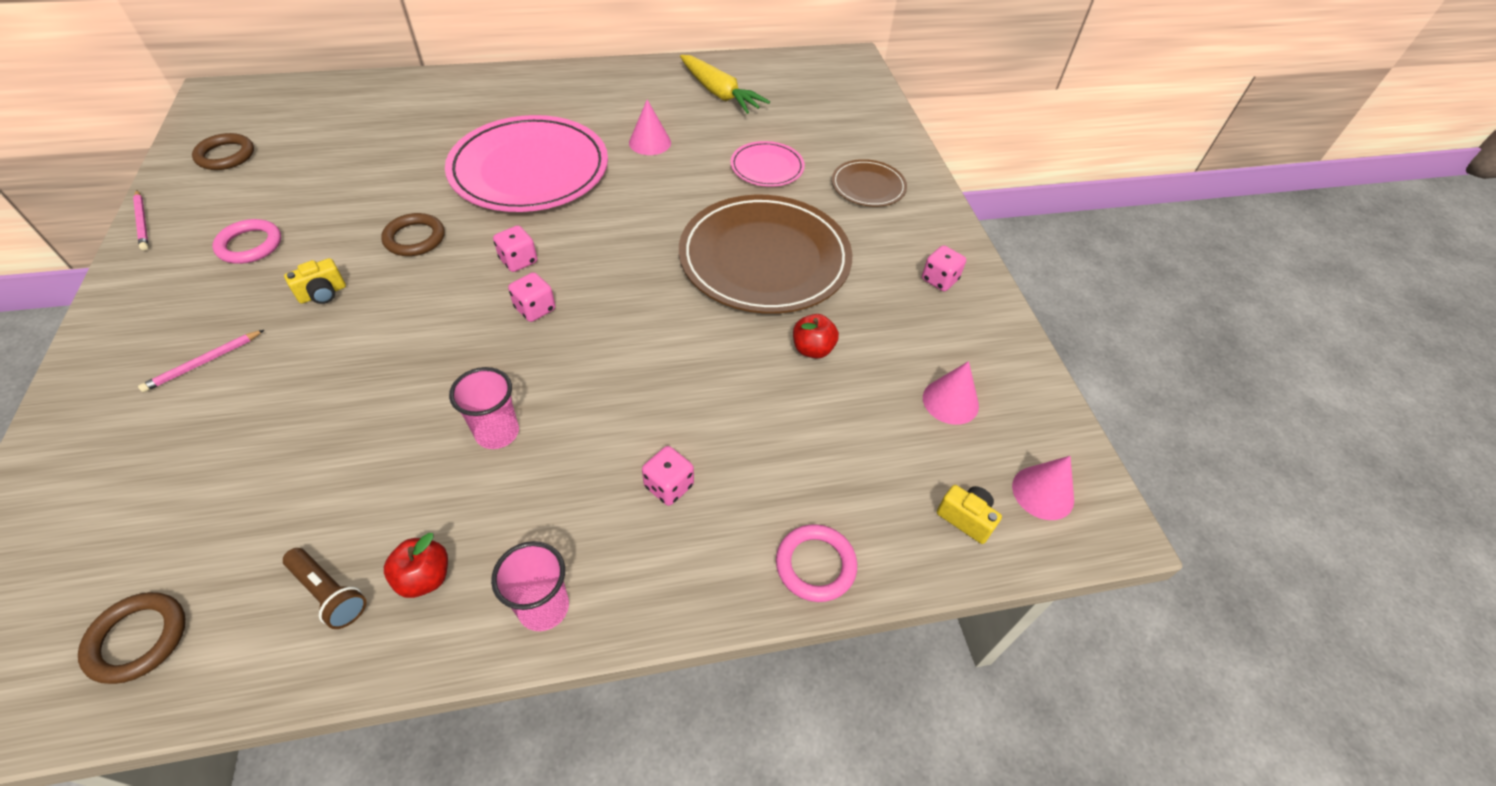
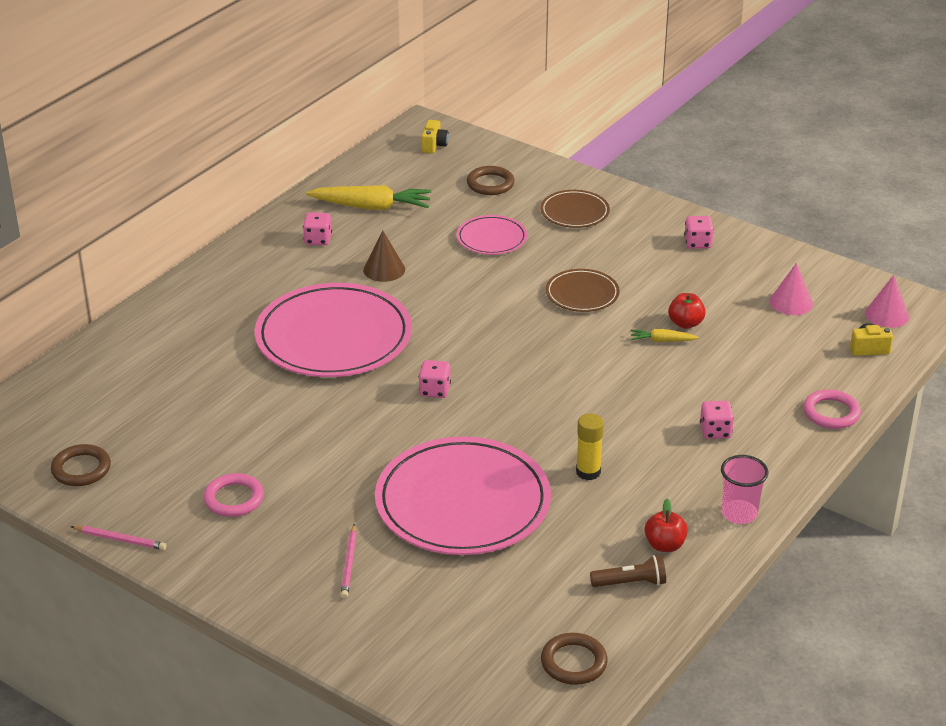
camera: 40 degrees left, 15 degrees down
(323, 294) = (346, 487): yellow camera -> yellow camera (434, 145)
(364, 377) = (462, 502): none -> pink plate
(415, 238) = (340, 423): brown ring -> brown ring (490, 184)
(497, 433) = (588, 472): pink cup -> yellow glue stick
(535, 309) = (495, 407): pink dice -> pink dice (318, 240)
(650, 142) = (384, 269): pink cone -> brown cone
(764, 259) = (582, 294): brown plate -> brown plate, size x0.49
(765, 350) = (662, 341): none -> yellow carrot

